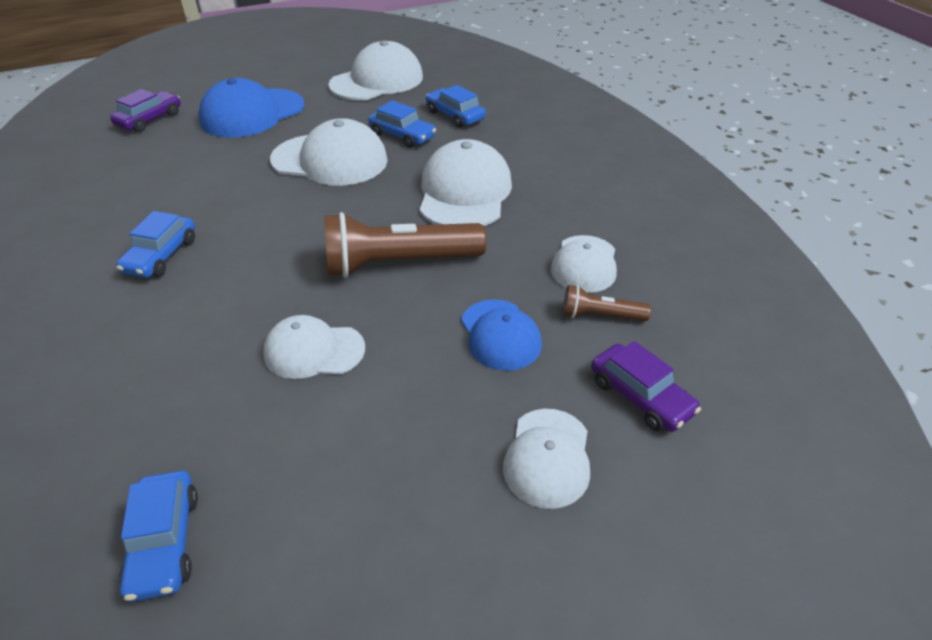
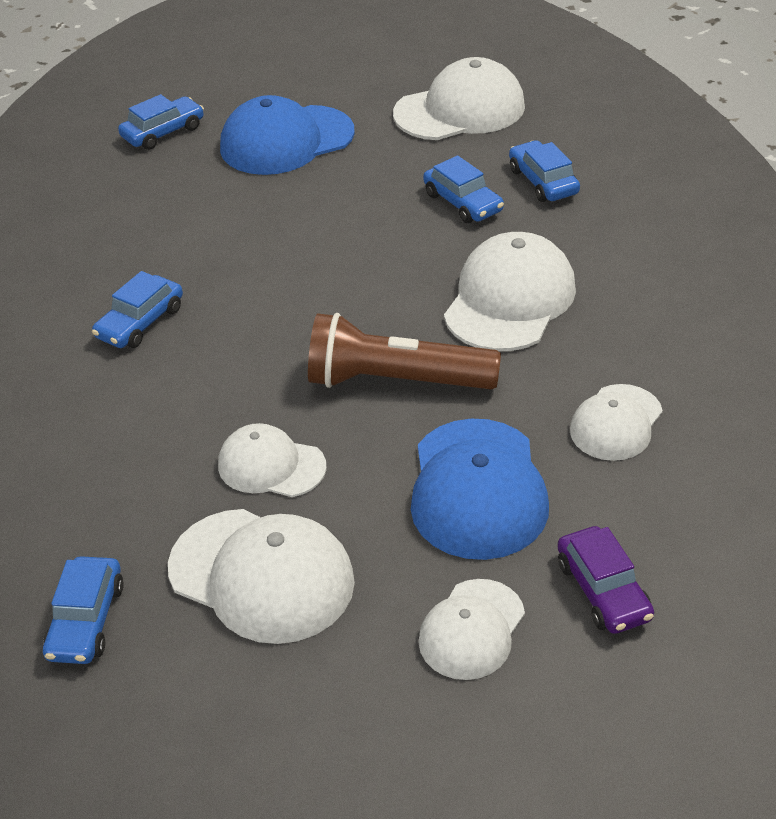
camera: 20 degrees right, 0 degrees up
(149, 119) = (163, 132): purple car -> blue car
(330, 160) = (361, 226): white cap -> white cap (262, 575)
(500, 335) = (477, 489): blue cap -> blue cap, size x1.63
(600, 316) = (603, 490): brown flashlight -> none

